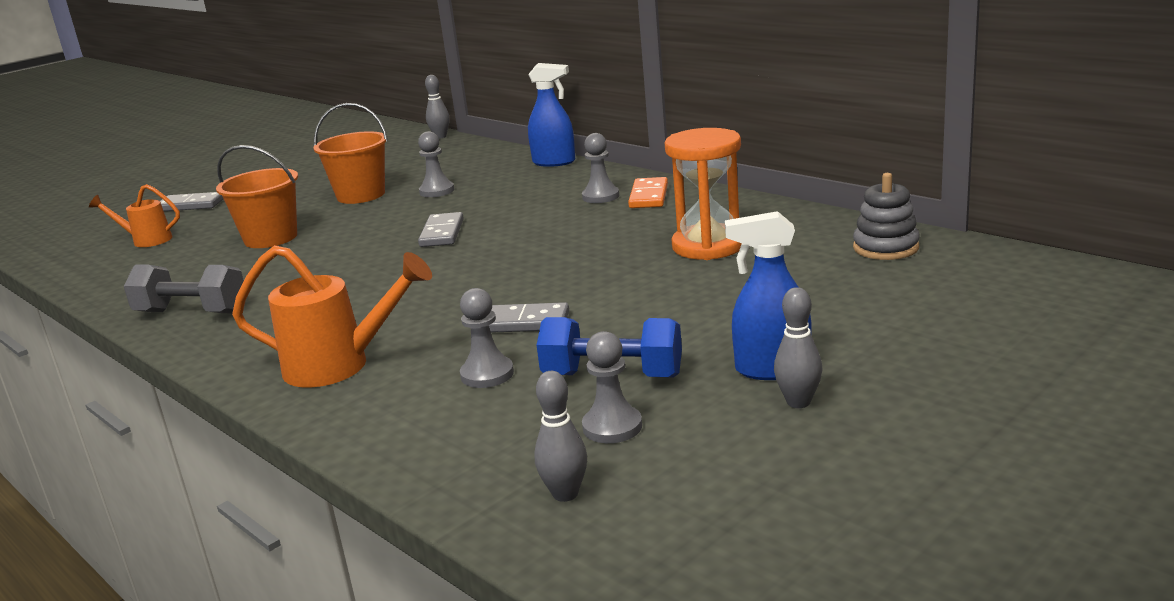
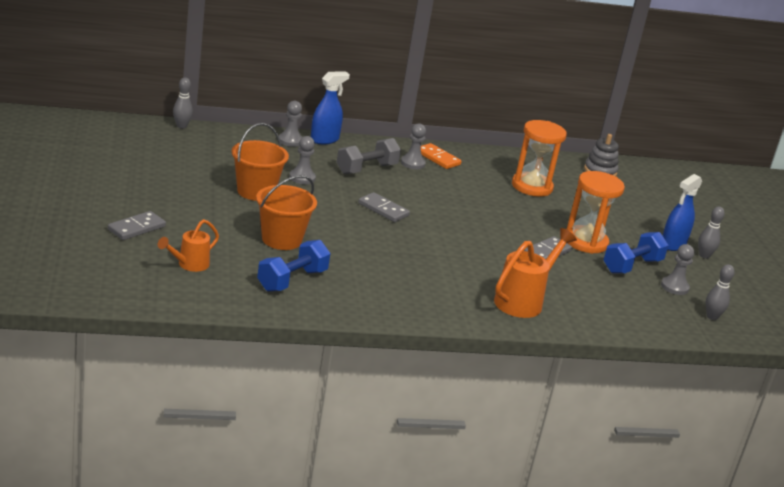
camera: 60 degrees left, 5 degrees up
(181, 274) = (292, 280): none -> blue dumbbell
(192, 312) = (372, 301): grey dumbbell -> grey dumbbell (366, 169)
(487, 374) = (589, 282): grey pawn -> grey pawn (290, 141)
(617, 326) = (585, 242): none -> orange hourglass

